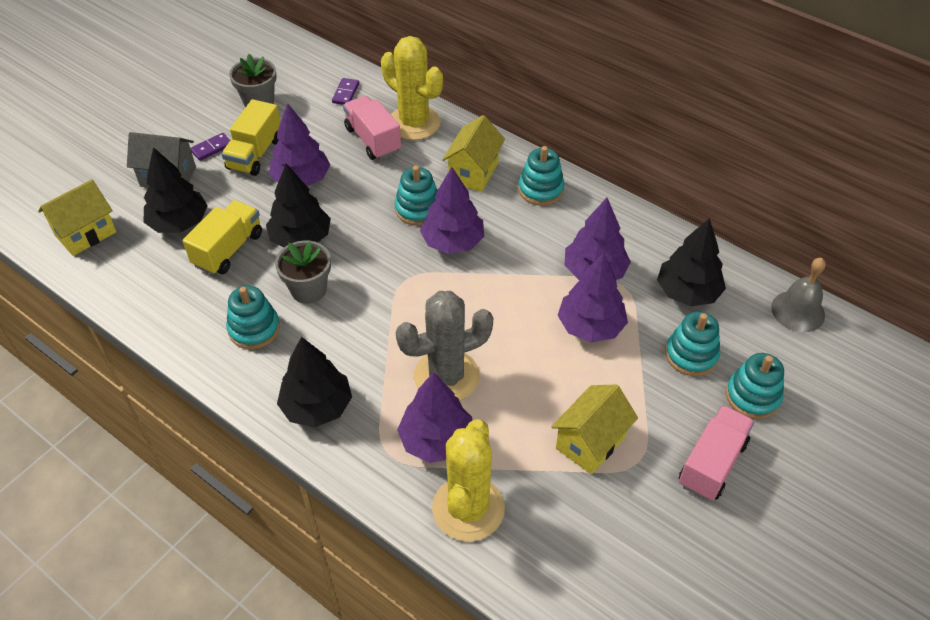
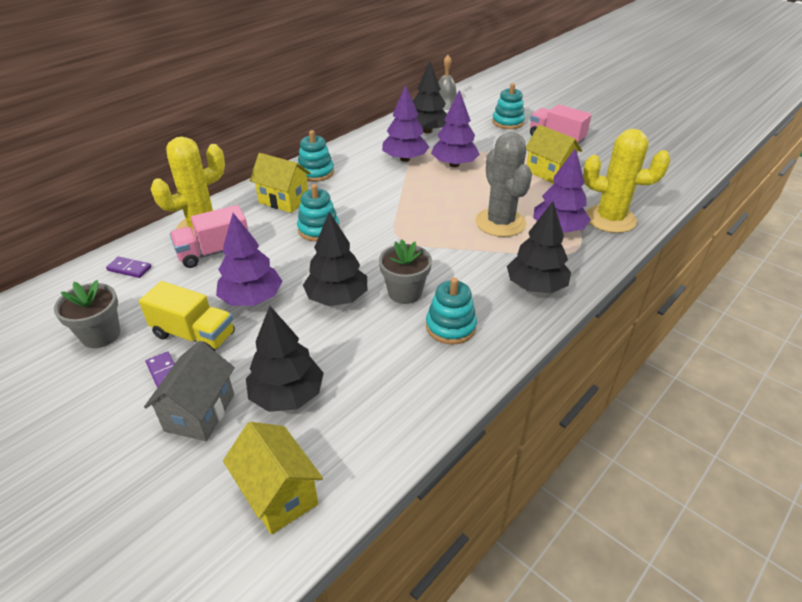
camera: 85 degrees left, 10 degrees down
(228, 249) = (341, 350): yellow truck -> none
(453, 242) = (362, 214): purple tree -> none
(691, 355) = (478, 135): turquoise stacking toy -> none

